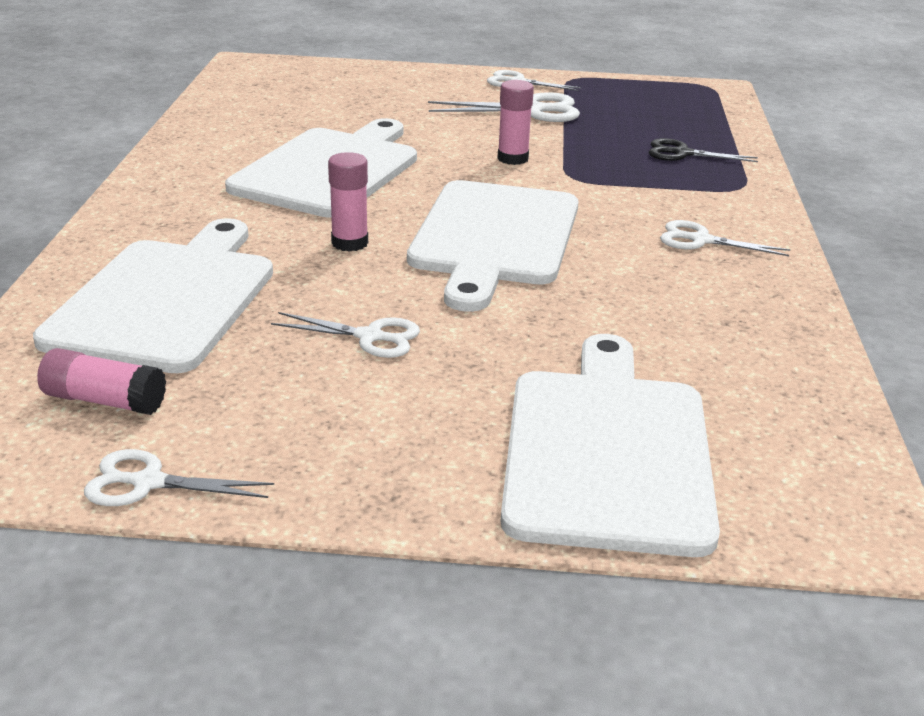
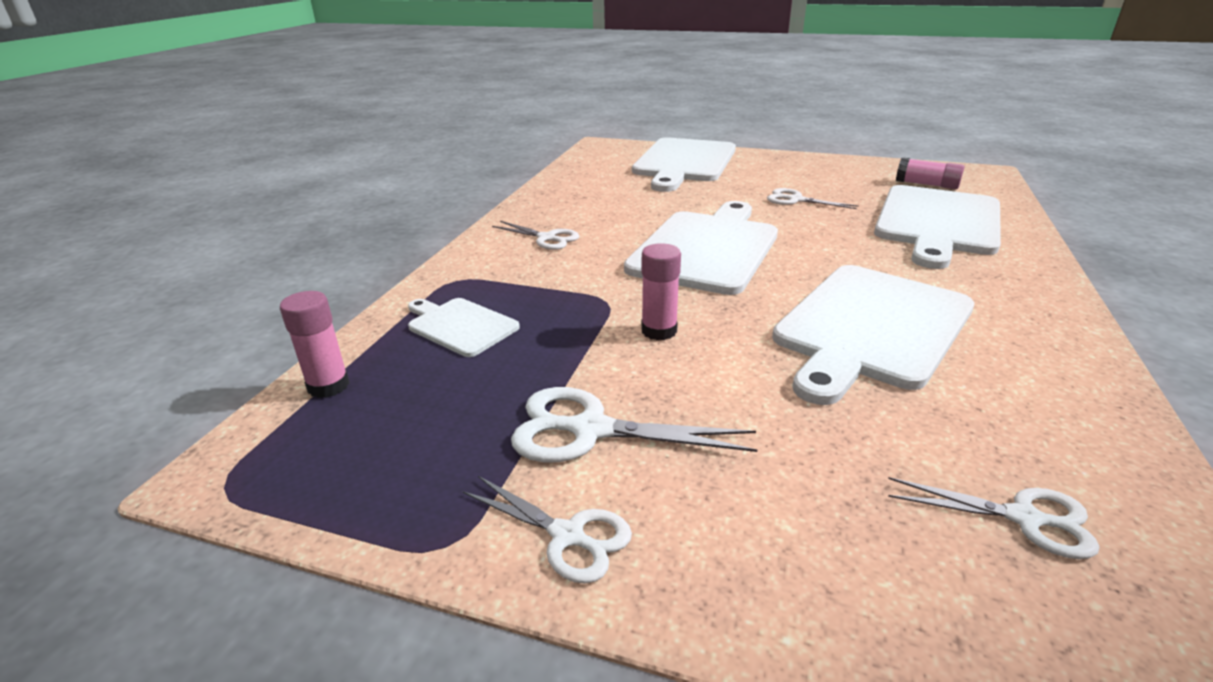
camera: 165 degrees left, 0 degrees up
(148, 482) = (880, 163): white scissors -> white scissors (1024, 518)
(349, 243) = (824, 251): pink glue stick -> pink glue stick (328, 386)
(682, 153) = (460, 325): black scissors -> white cutting board

